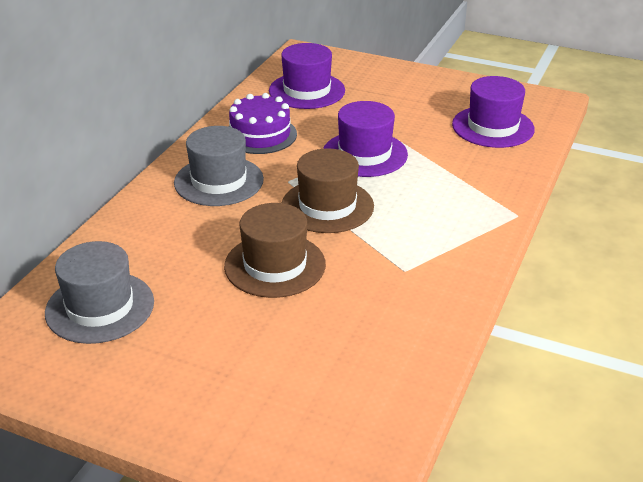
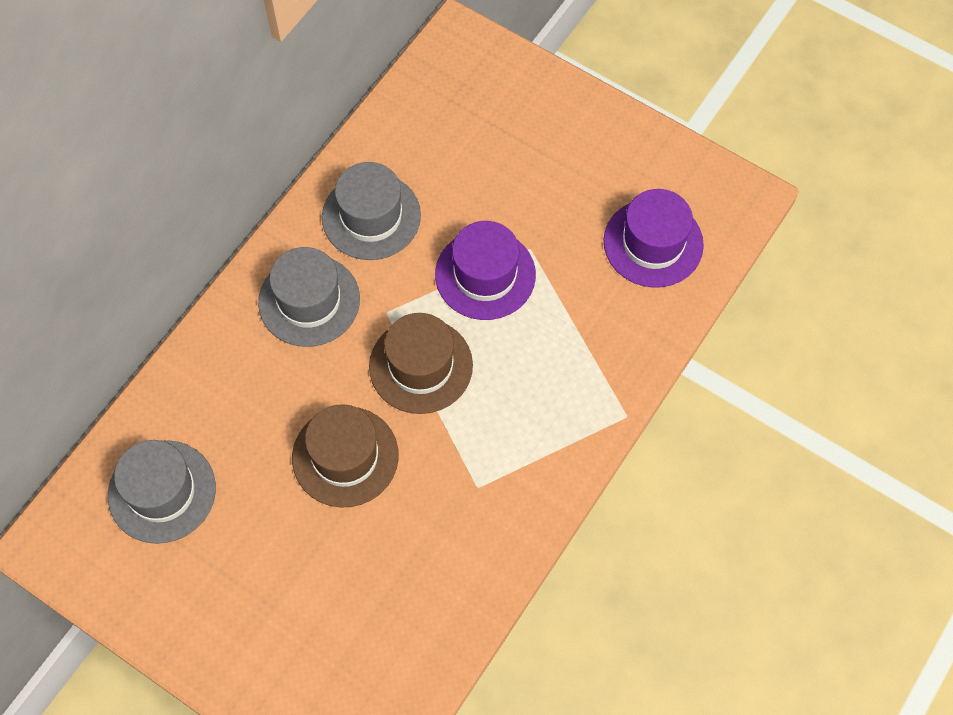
camera: 10 degrees right, 30 degrees up
(260, 135) = (371, 216): purple cake -> grey hat
(307, 91) = (445, 129): purple hat -> none

